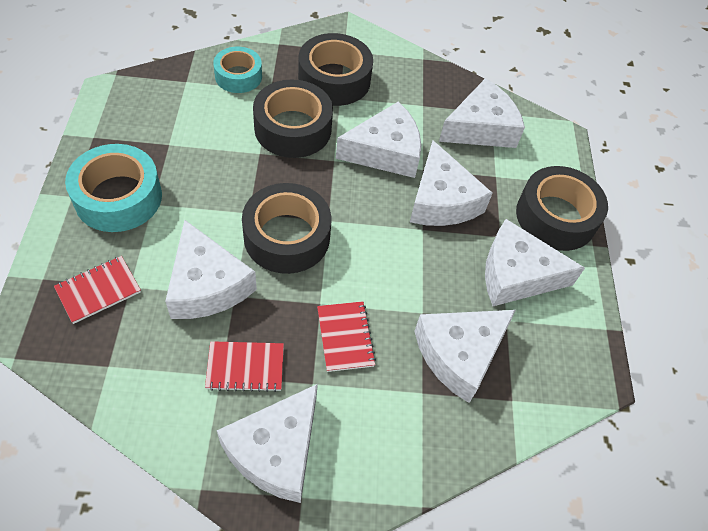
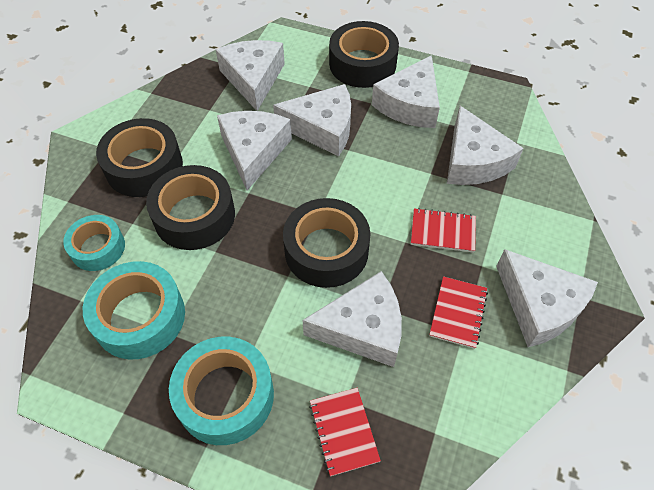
camera: 65 degrees left, 0 degrees up
(179, 122) = (140, 317): none -> turquoise tape

